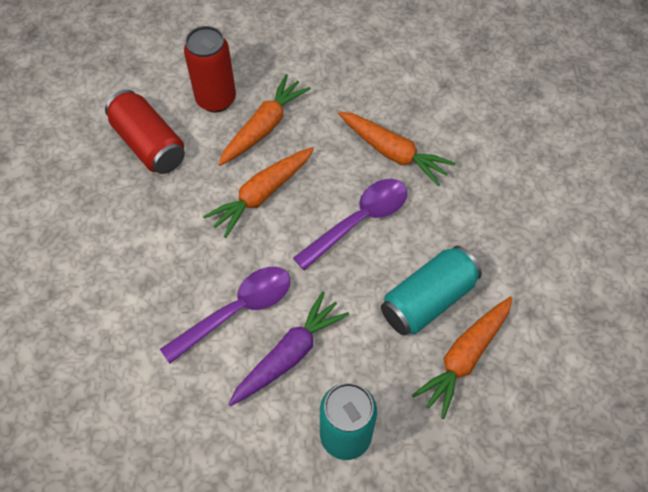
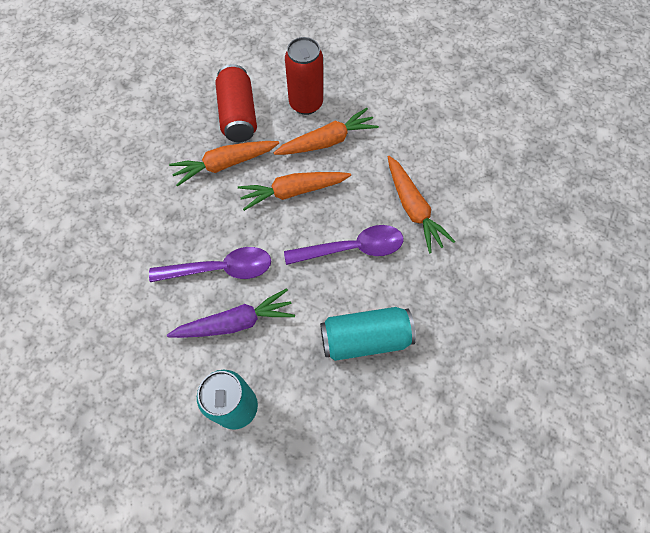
camera: 30 degrees right, 5 degrees up
(464, 357) = (364, 400): orange carrot -> orange carrot (225, 164)

